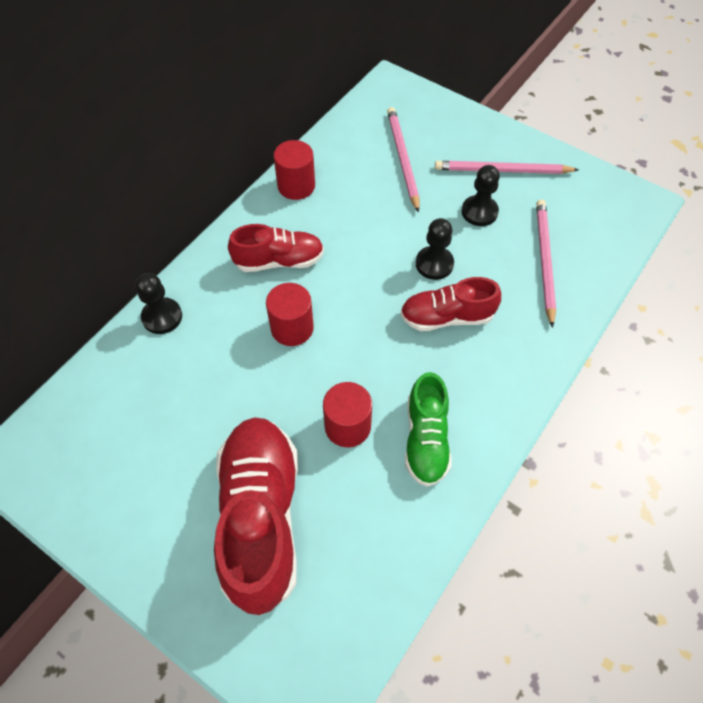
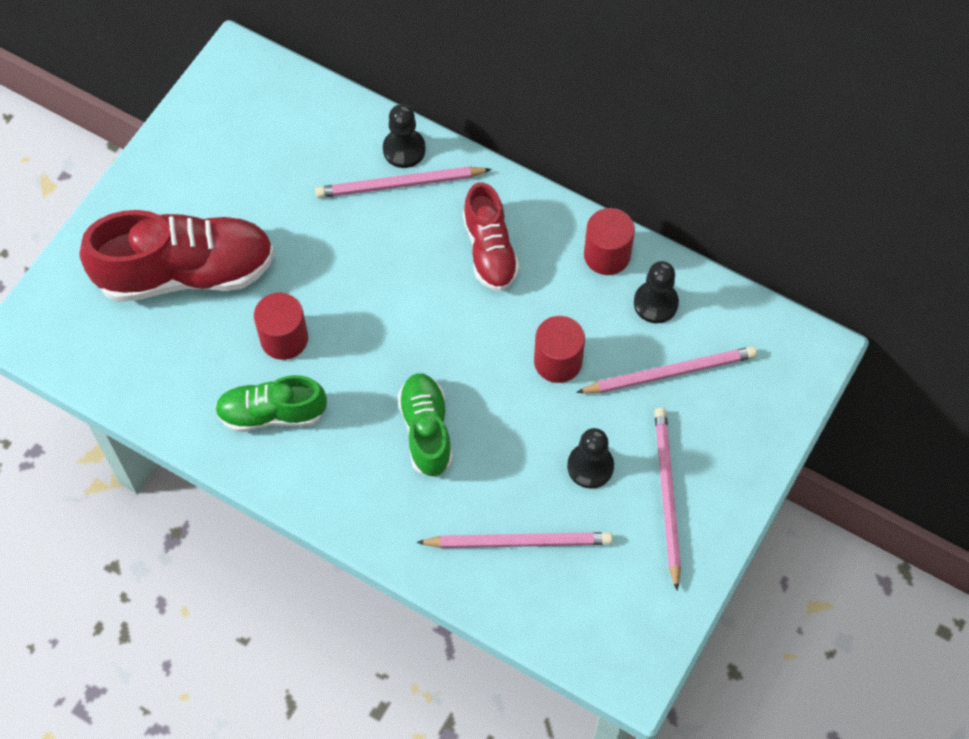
camera: 85 degrees right, 5 degrees up
(198, 322) = (399, 184): none -> pink pencil
(292, 328) = (399, 274): red cylinder -> red cylinder (558, 361)
(434, 264) = (501, 415): black pawn -> black pawn (655, 303)
(447, 317) = (426, 431): red shoe -> green shoe

